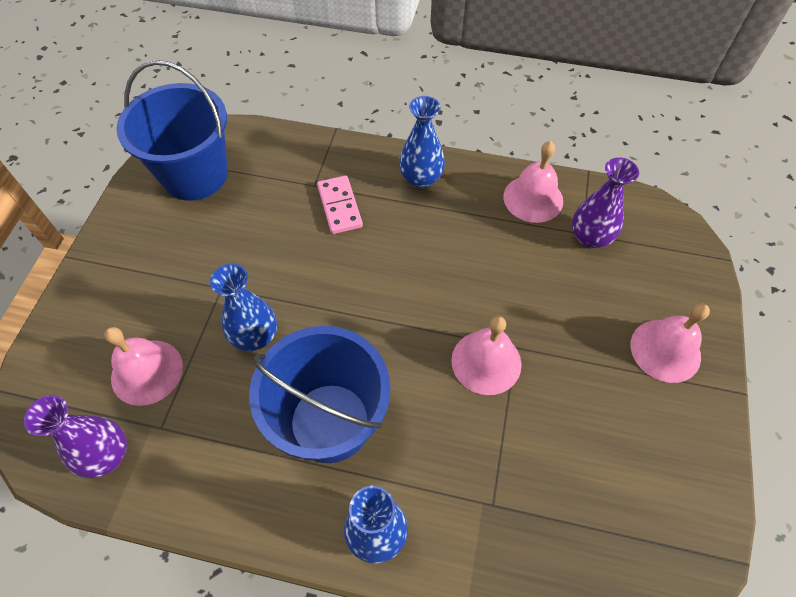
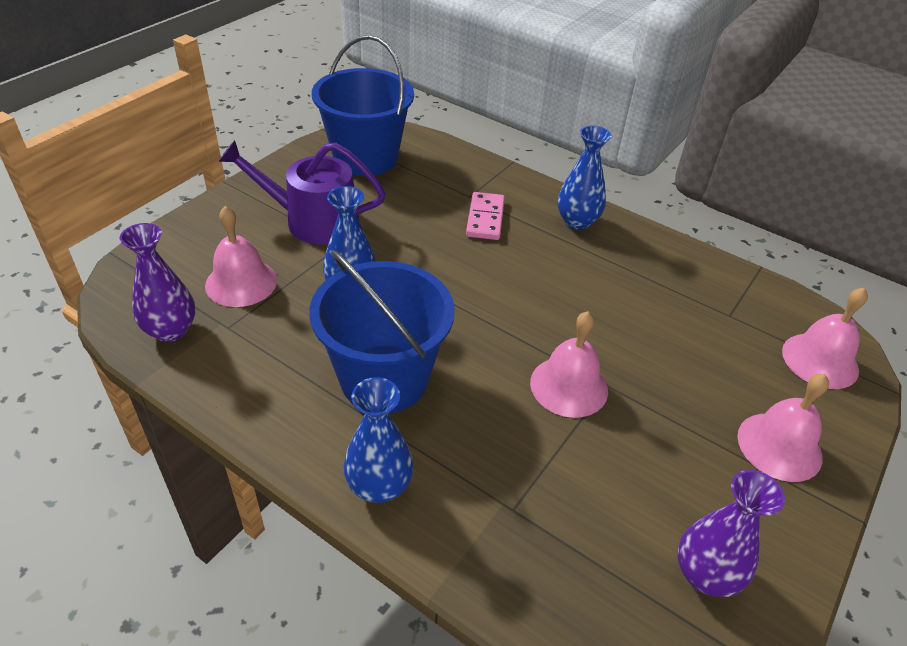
camera: 20 degrees right, 15 degrees down
(180, 271) = (313, 220): none -> purple watering can
(533, 198) = (688, 270): pink bell -> pink bell (820, 360)
(590, 238) = (736, 321): purple vase -> purple vase (705, 574)

